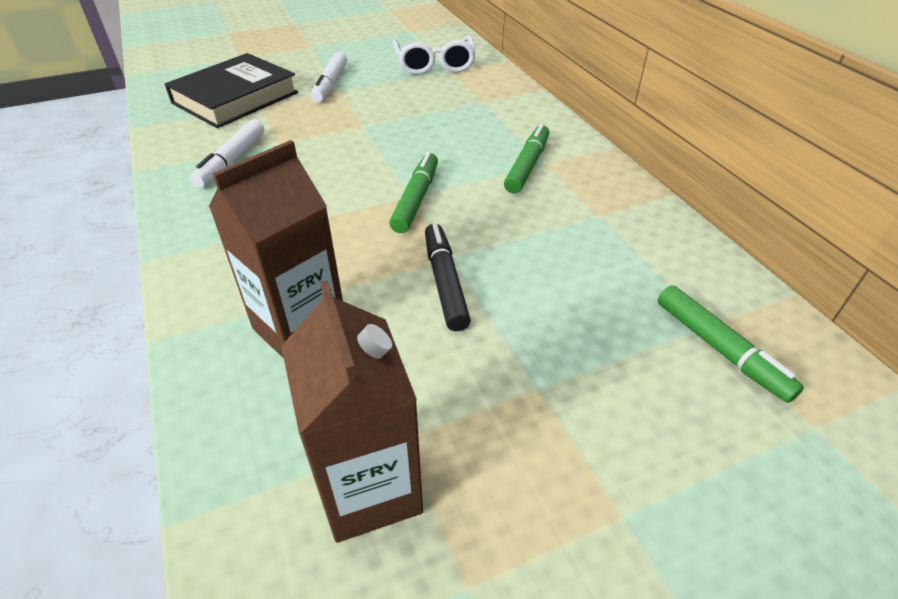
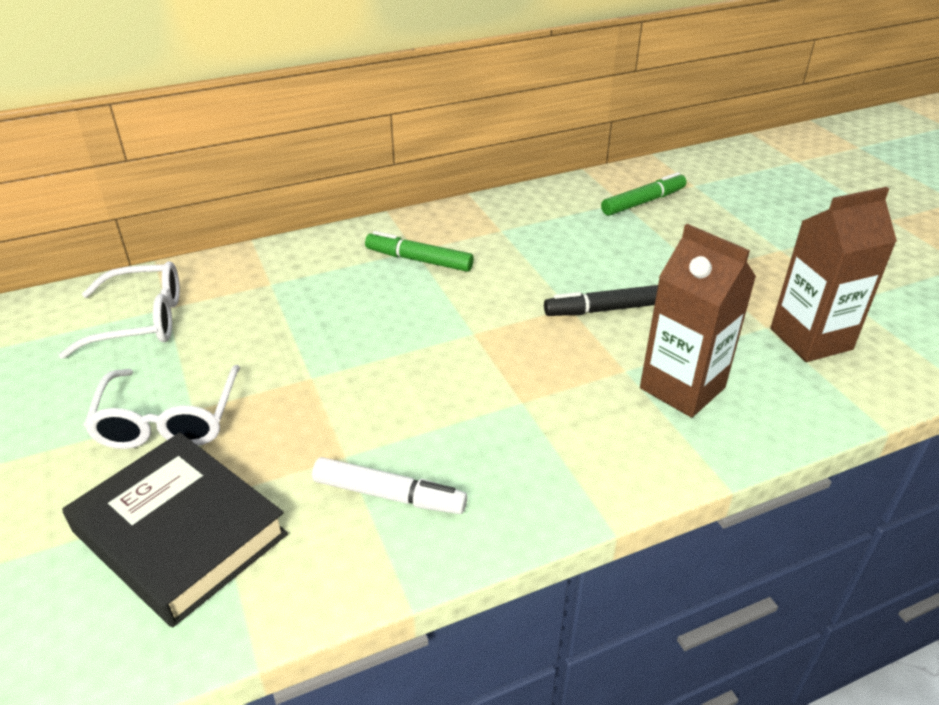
camera: 90 degrees left, 5 degrees down
(330, 84) = (168, 421): white marker -> white glasses
(416, 199) = (479, 328): green marker -> none

